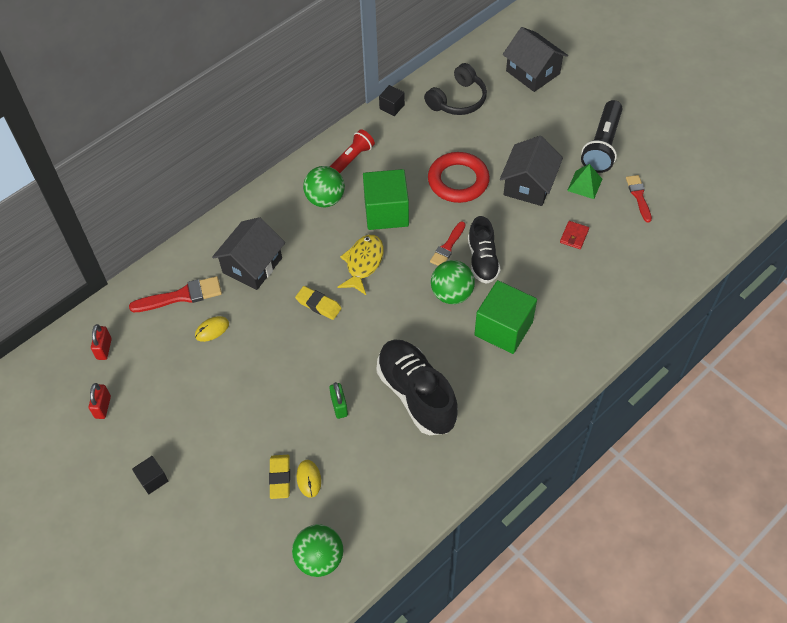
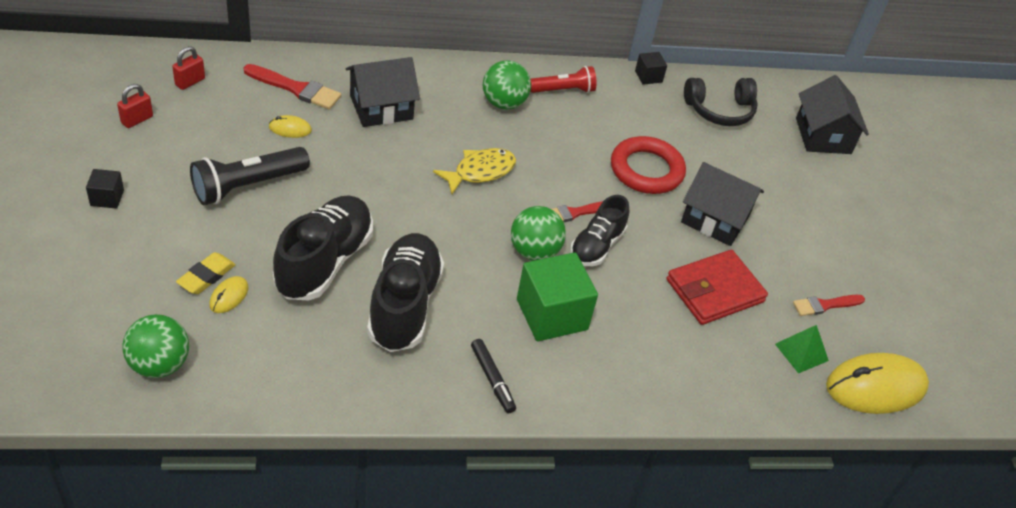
camera: 30 degrees right, 10 degrees down
(318, 305) = (402, 174): yellow eraser -> none
(339, 406) = (324, 262): green padlock -> black shoe
(386, 212) = (548, 149): green cube -> none
(514, 399) = (492, 379): none -> black marker
(529, 185) = (715, 219): black house -> black house turned 60 degrees clockwise
(574, 236) = (714, 291): red wallet -> red wallet, size x2.26
(584, 184) = (775, 257): green pyramid -> green pyramid (801, 352)
(602, 145) = (832, 238): black flashlight -> black flashlight (248, 186)
(638, 196) = (825, 305): red brush -> red brush turned 135 degrees counterclockwise
(709, 229) = (875, 387): none -> yellow mouse

